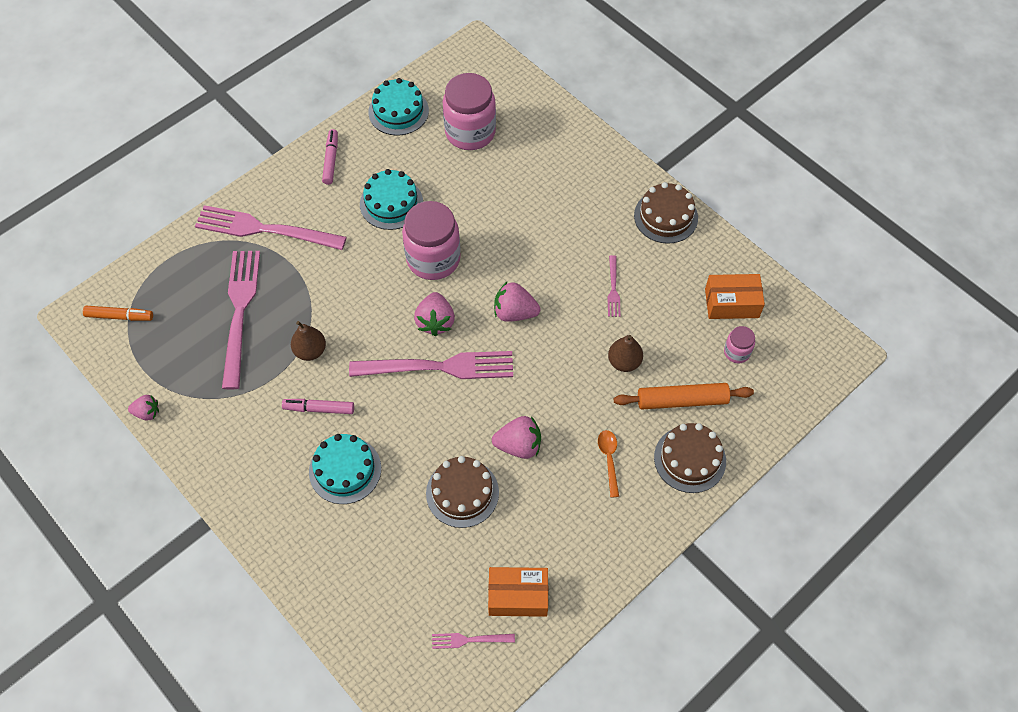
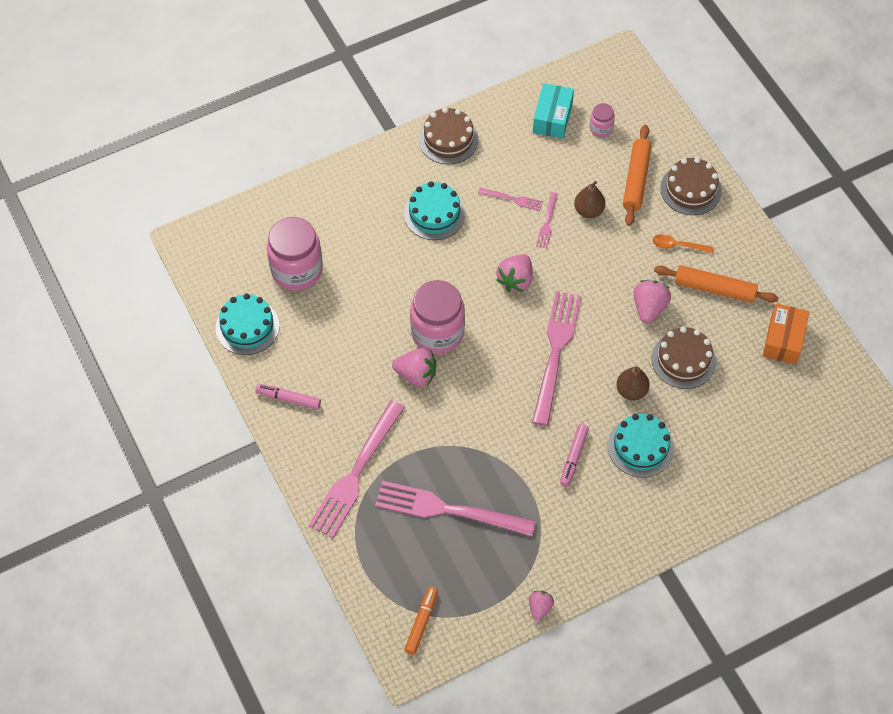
camera: 75 degrees left, 0 degrees up
(310, 351) = (510, 455): brown pear -> brown pear (631, 391)
(391, 203) = (361, 355): turquoise cake -> turquoise cake (434, 214)
(435, 322) = (507, 345): pink strawberry -> pink strawberry (416, 375)
(469, 640) = (813, 383): pink fork -> pink fork (547, 223)
(564, 508) = (714, 289): none -> orange rolling pin
(731, 303) = (552, 118): orange box -> turquoise box

